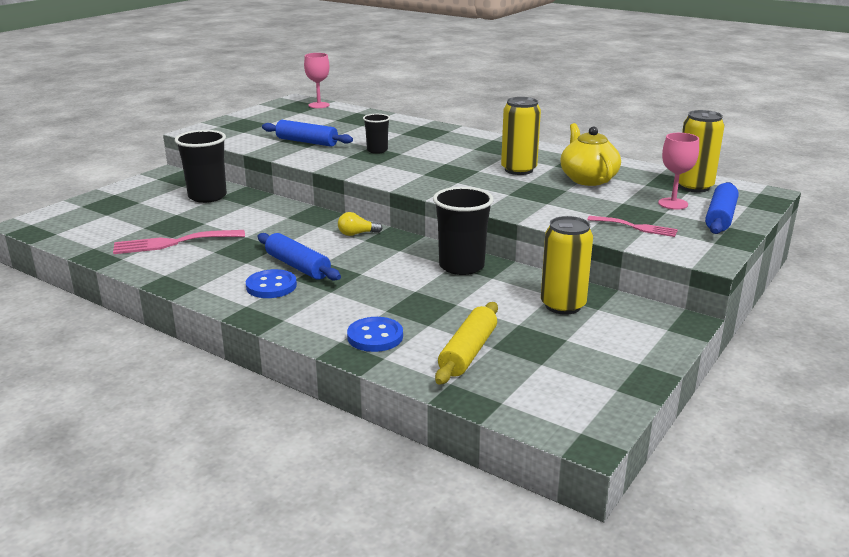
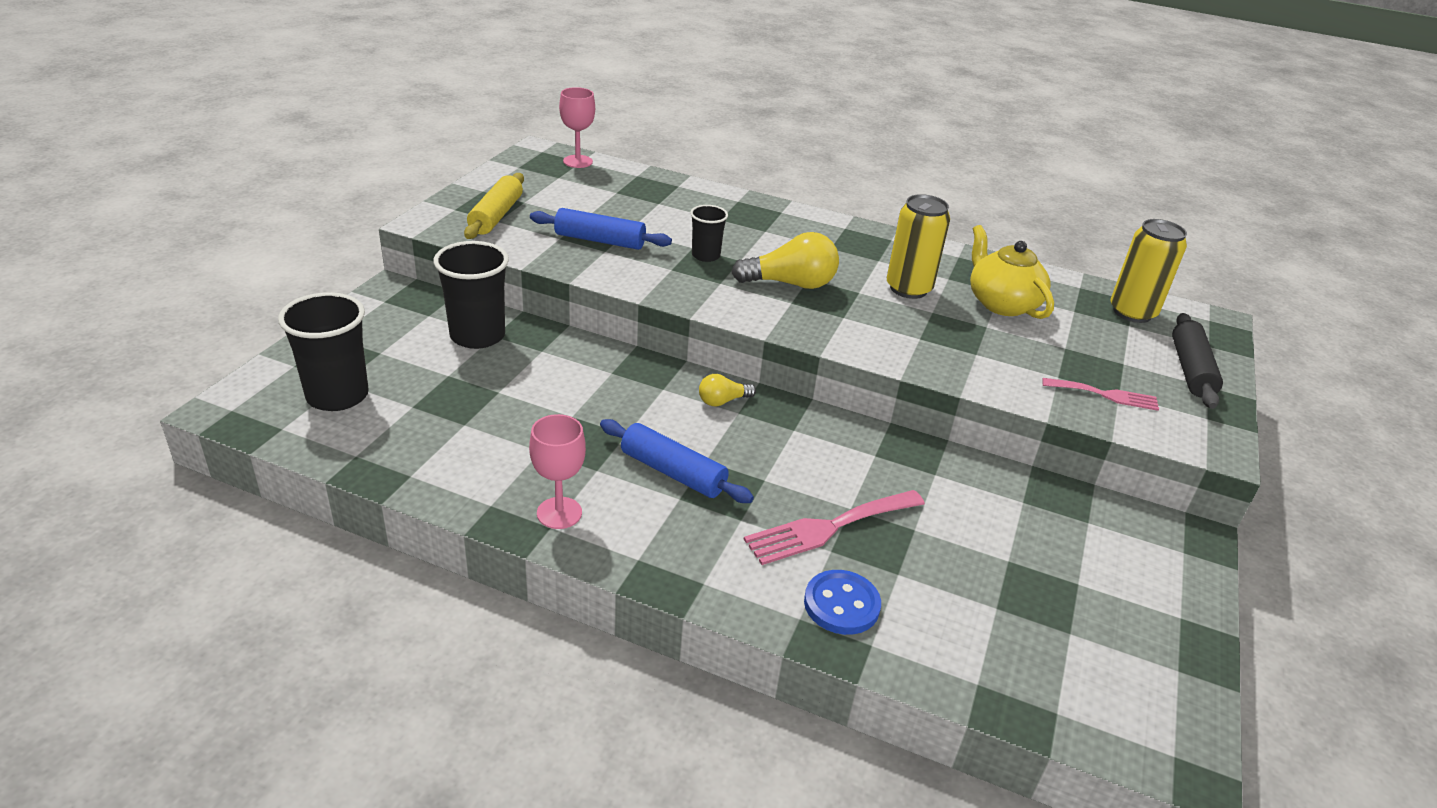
camera: 15 degrees left, 10 degrees up
(173, 243) = (472, 436): pink fork -> pink fork (829, 527)
(271, 286) = (655, 516): blue button -> none
(429, 165) = (790, 284): none -> yellow light bulb
(461, 266) = (887, 455): black cup -> black cup (337, 396)
(468, 352) = (972, 622): yellow rolling pin -> yellow rolling pin (496, 216)
(563, 305) = (1045, 520): yellow can -> none
(673, 204) = (1124, 347): pink goblet -> pink goblet (559, 513)
(720, 217) = (1191, 370): blue rolling pin -> black rolling pin

